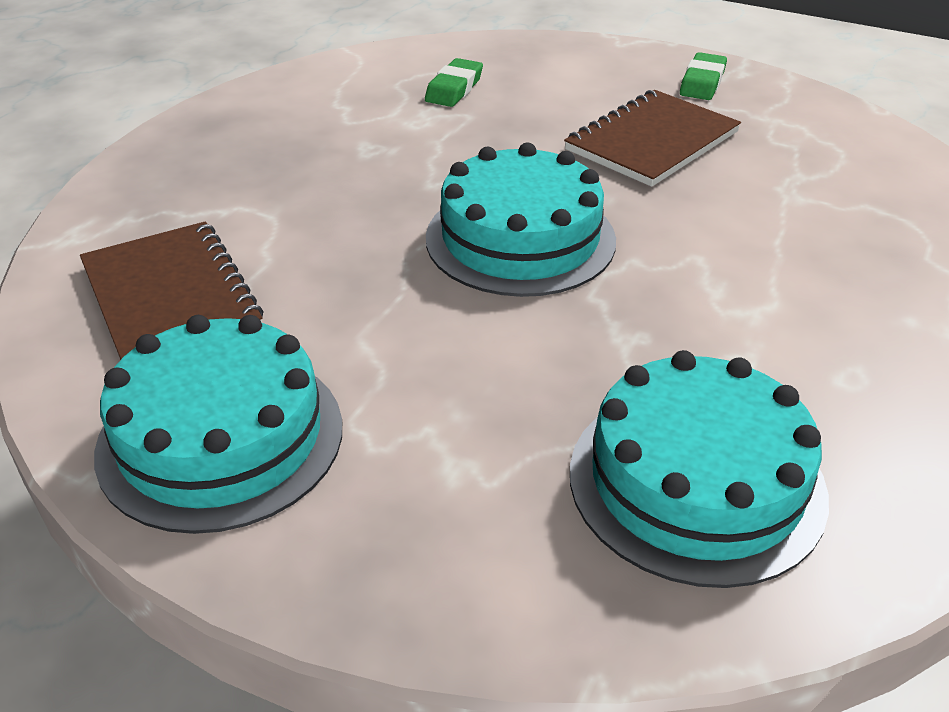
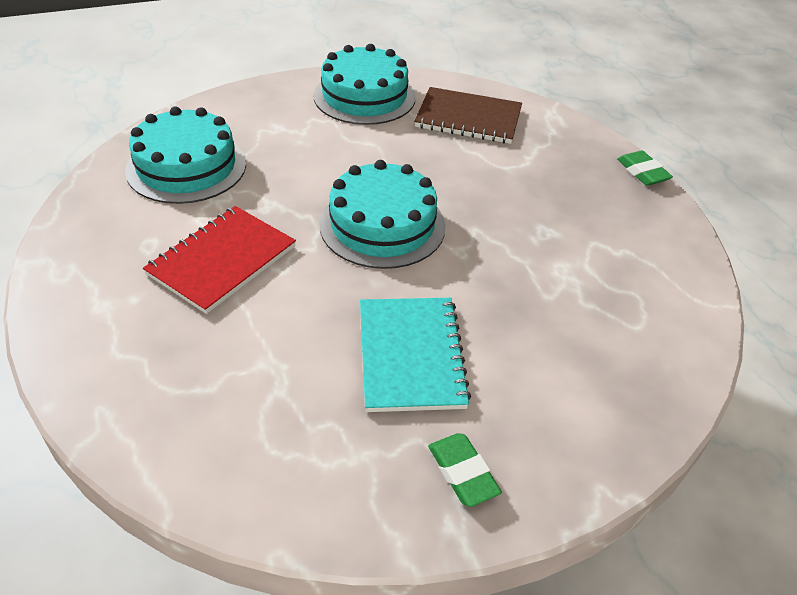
camera: 130 degrees right, 5 degrees up
(454, 89) = (599, 316): green eraser -> green eraser (642, 172)
(652, 141) = (411, 355): brown notebook -> turquoise notebook
(762, 304) = (222, 260): none -> red notebook

